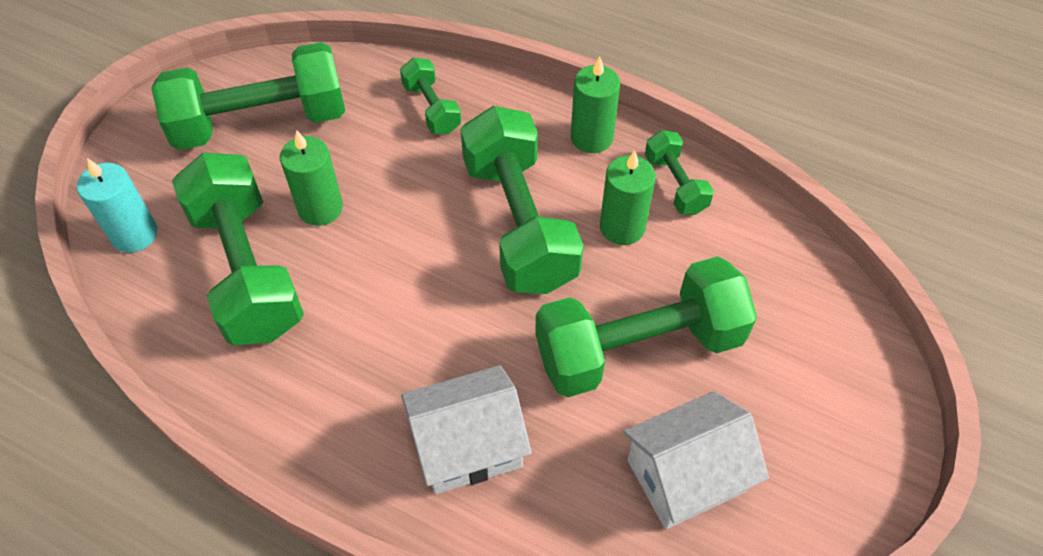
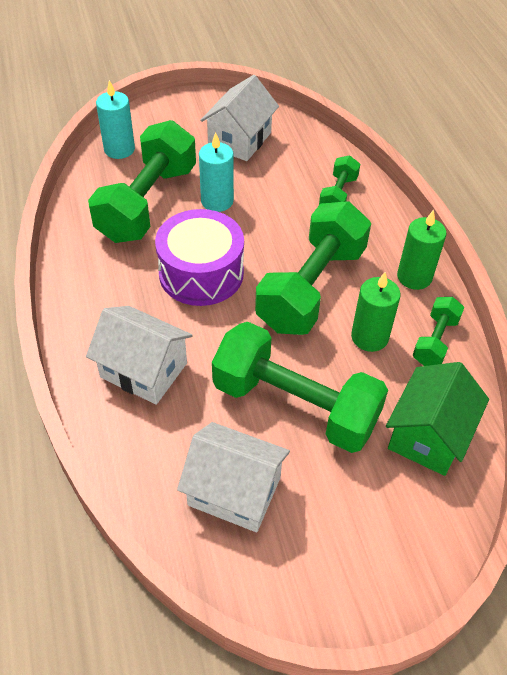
camera: 45 degrees right, 5 degrees down
(261, 122) = (239, 140): green dumbbell -> white house
(320, 208) = (217, 201): green candle -> turquoise candle
(399, 297) = (201, 273): none -> purple drum
(765, 273) = (428, 435): none -> green house

